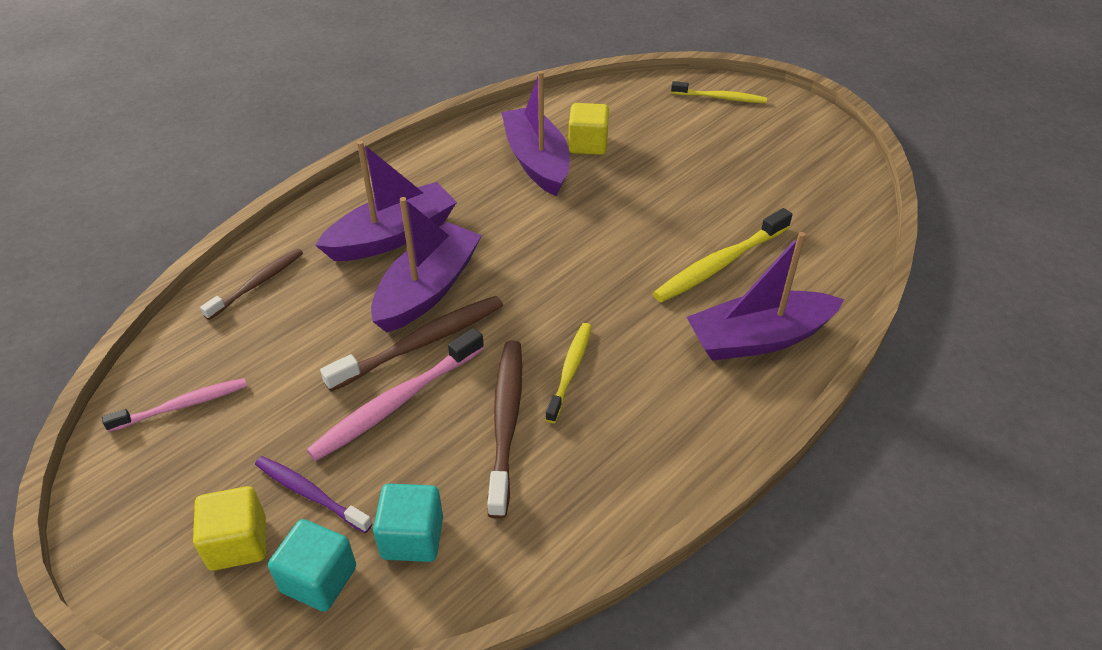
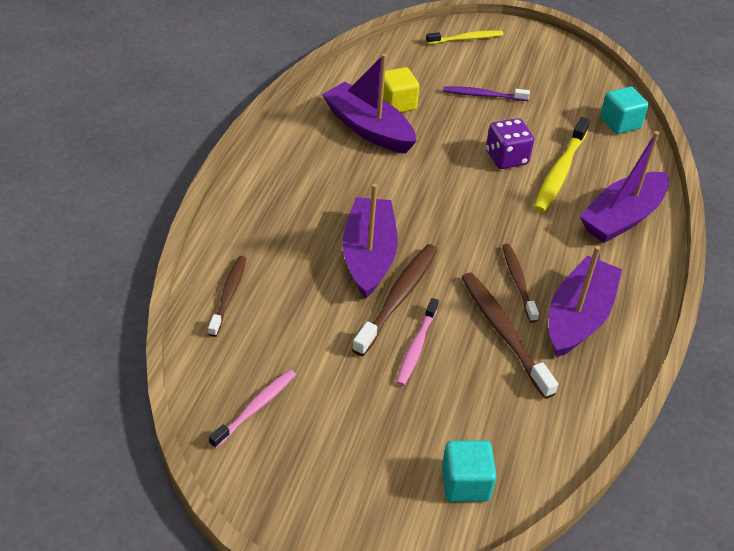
camera: 30 degrees left, 0 degrees up
(238, 543) = (388, 484): yellow cube -> none
(310, 493) = (410, 431): purple toothbrush -> purple toothbrush (483, 95)
(392, 236) = (305, 223): purple boat -> purple boat (578, 317)
(396, 403) = (416, 347): pink toothbrush -> pink toothbrush, size x0.65
(412, 537) = (504, 432): turquoise cube -> turquoise cube (620, 123)
(570, 370) = (518, 281): yellow toothbrush -> brown toothbrush
(666, 231) = (506, 158): none -> purple dice

